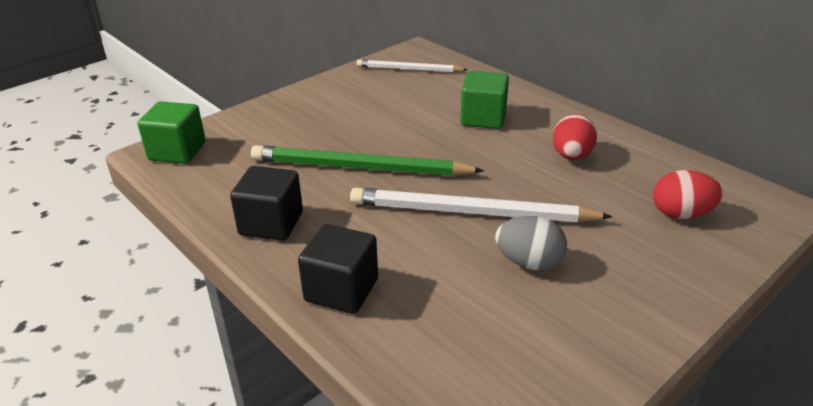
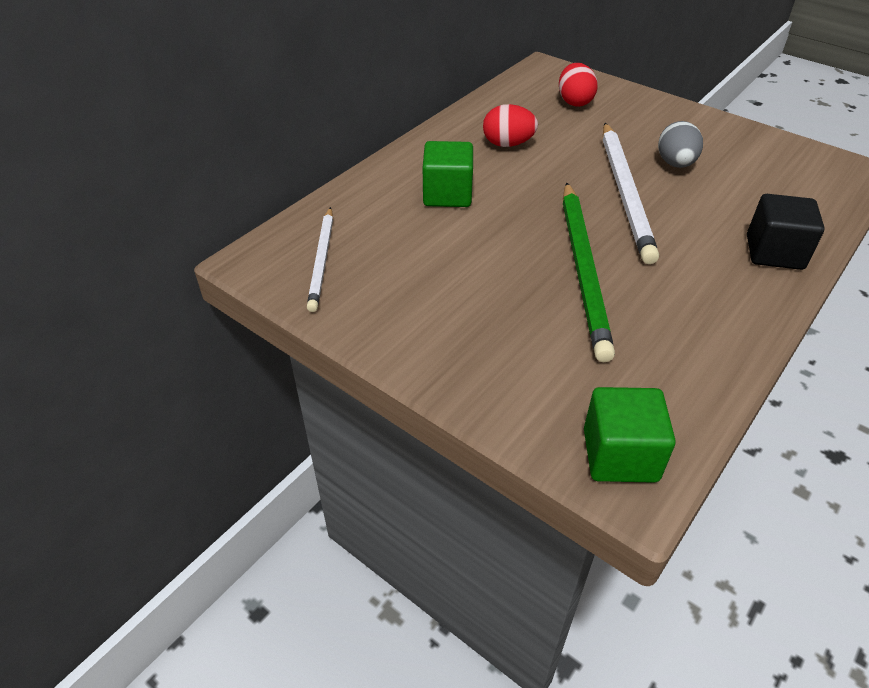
camera: 100 degrees left, 10 degrees up
(271, 224) = (717, 316): black cube -> none

